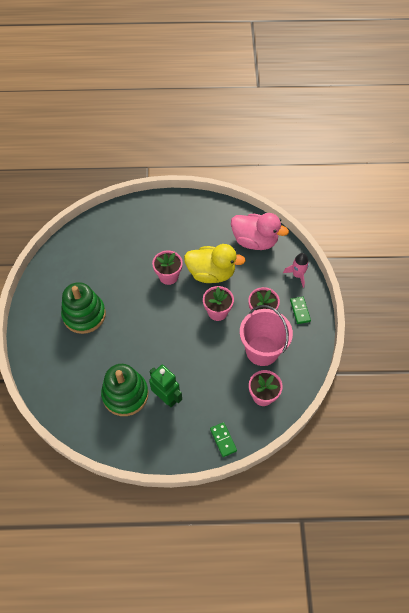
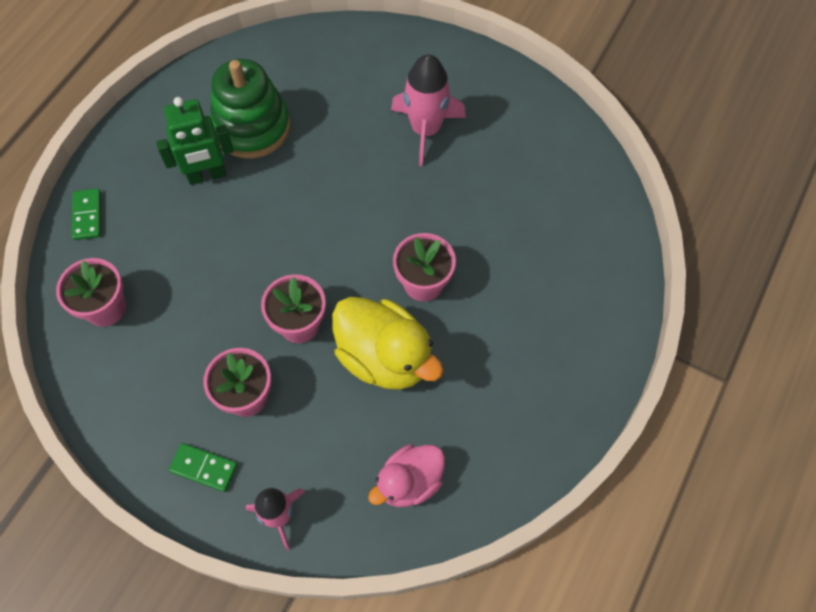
camera: 120 degrees right, 5 degrees up
(84, 315) = (425, 130): green stacking toy -> pink rocket
(211, 273) = (384, 357): yellow duck -> yellow duck turned 90 degrees counterclockwise
(223, 440) = (87, 215): green domino -> green domino turned 75 degrees clockwise
(255, 241) = (409, 482): pink duck -> pink duck, size x0.64
(262, 350) = (178, 353): pink bucket -> none

